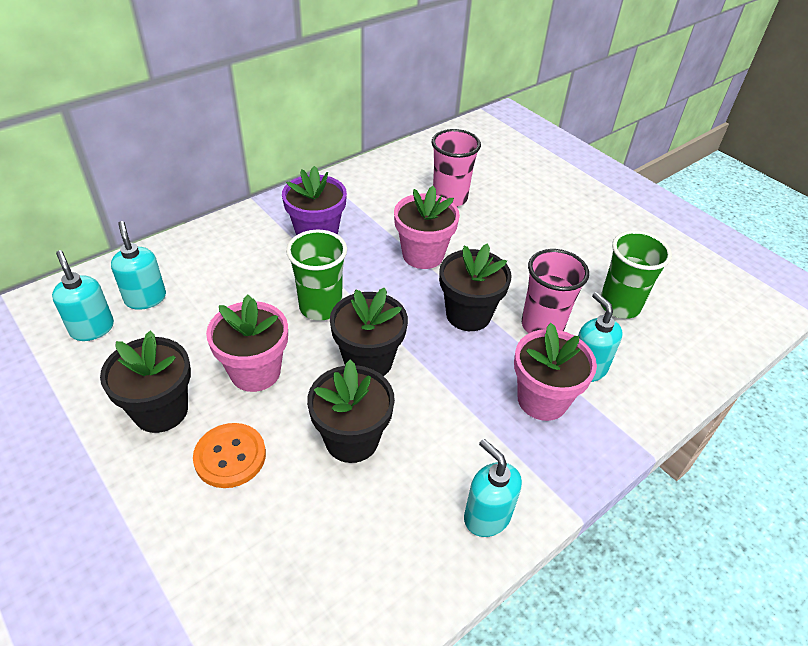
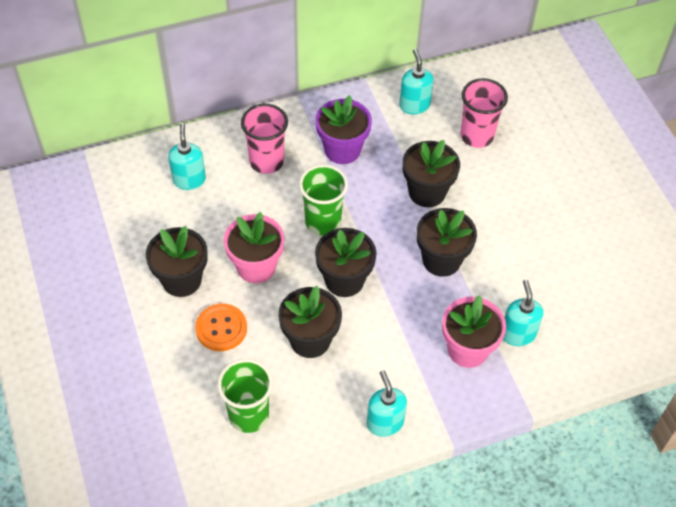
camera: 20 degrees right, 10 degrees up
(92, 328) = (145, 197): turquoise soap dispenser -> turquoise soap dispenser (414, 105)
(423, 255) = (427, 192): pink flower pot -> black flower pot
(542, 326) = (499, 286): pink cup -> pink cup (266, 161)
(619, 306) = (578, 285): green cup -> green cup (248, 415)

